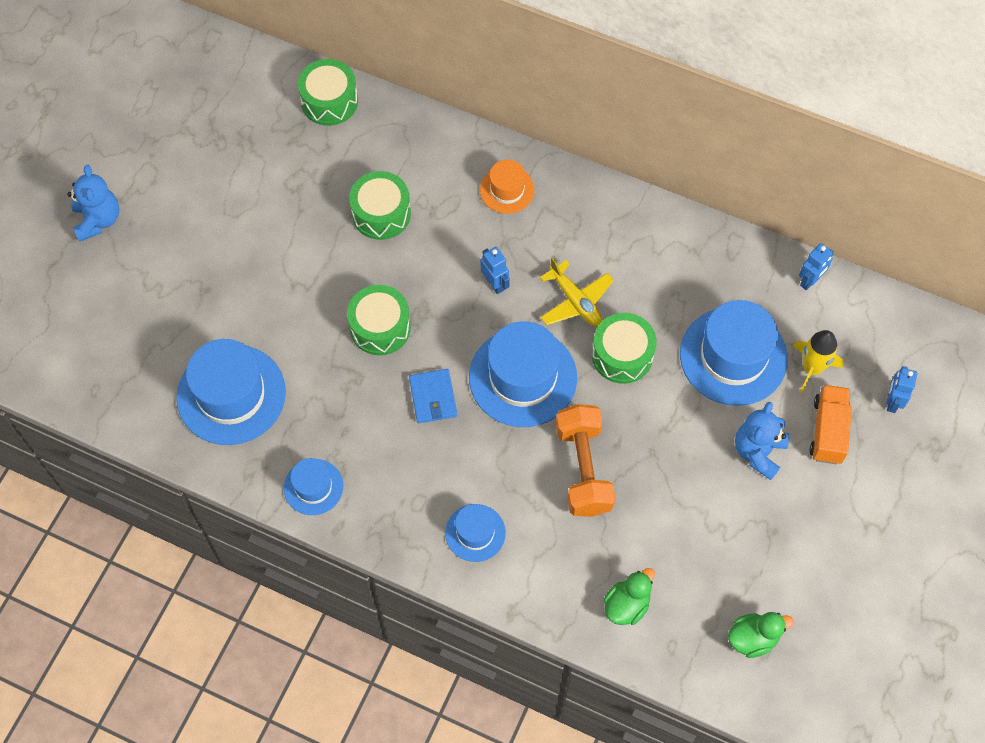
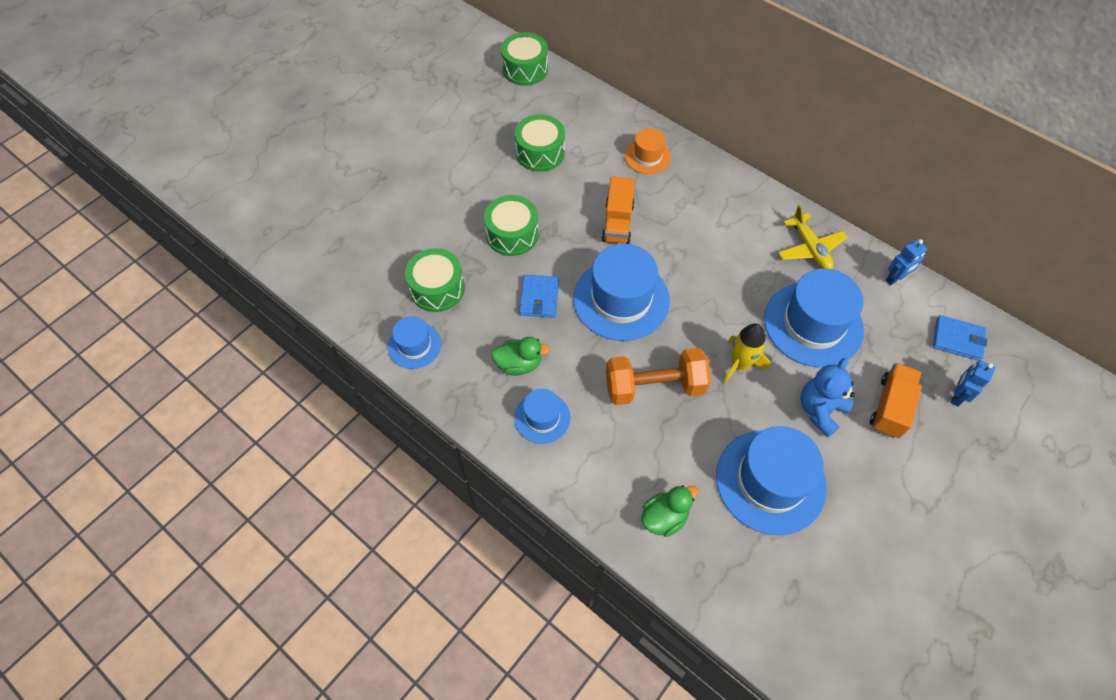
camera: 15 degrees right, 5 degrees down
(98, 220) = (320, 113): blue teddy bear -> none
(231, 394) = (373, 258): blue hat -> blue hat (770, 481)
(494, 284) = (617, 222): blue robot -> orange truck
(575, 301) = (683, 250): yellow plane -> yellow plane (810, 248)
(583, 469) = (654, 386): orange dumbbell -> orange dumbbell turned 75 degrees clockwise
(622, 355) = (713, 301): green drum -> green drum (437, 288)
(753, 638) = (781, 581): green duck -> green duck (519, 364)
(812, 368) = (884, 350): yellow rocket -> yellow rocket (740, 364)
(884, 337) = (957, 339): none -> blue wallet

